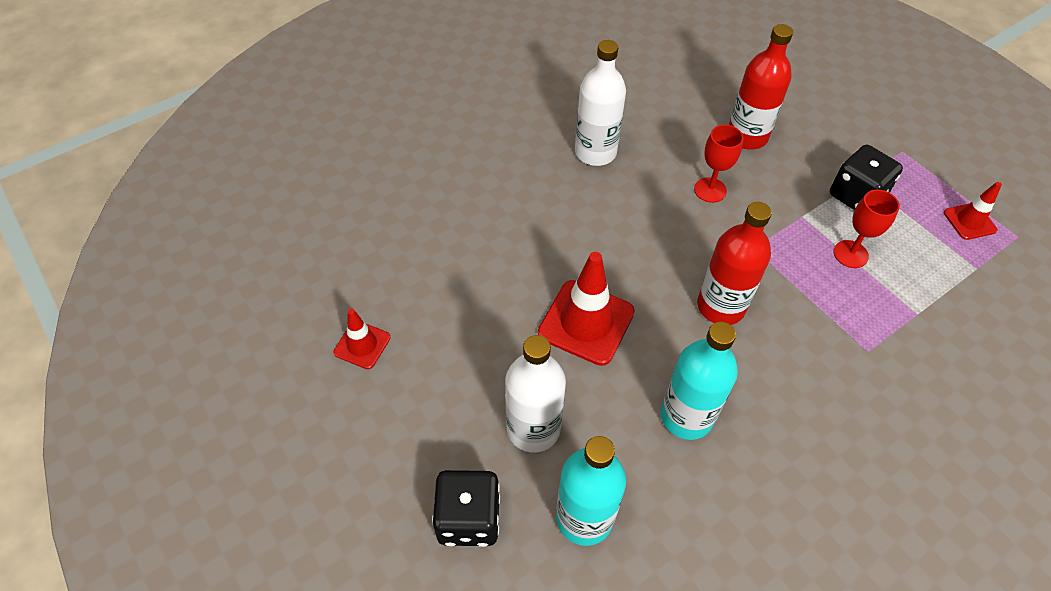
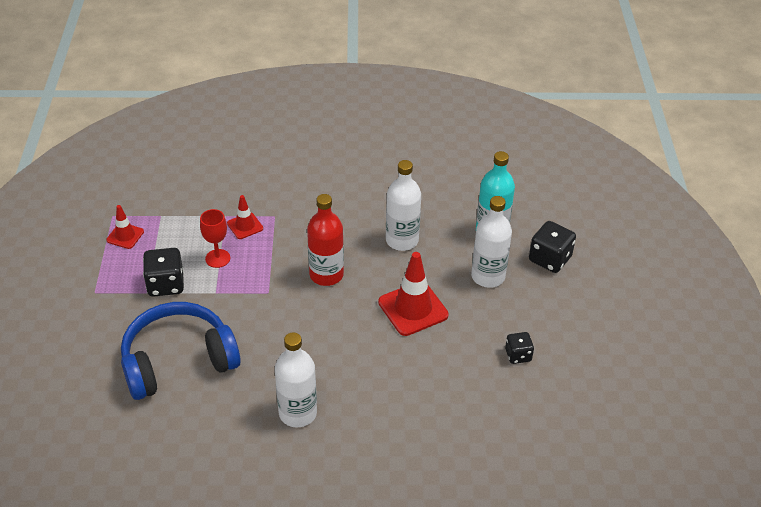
camera: 145 degrees left, 10 degrees down
(362, 345) = (561, 369): red traffic cone -> red traffic cone (245, 226)
(423, 334) = (518, 355): none -> black dice
(686, 416) = (402, 240): turquoise bottle -> white bottle
(710, 190) = (251, 340): red goblet -> none
(747, 136) = (178, 361): red bottle -> blue headphones

